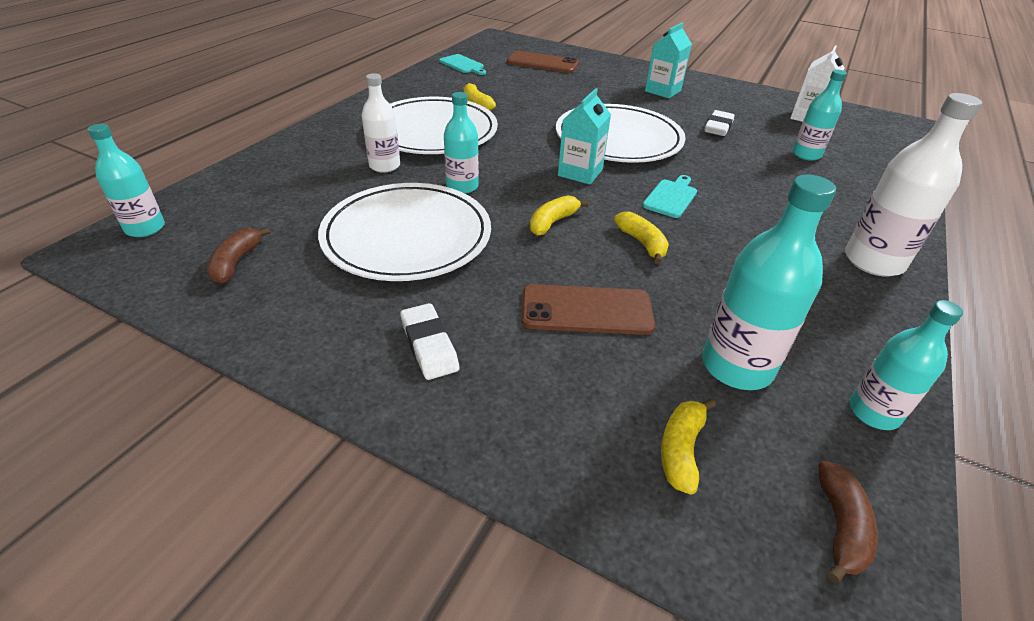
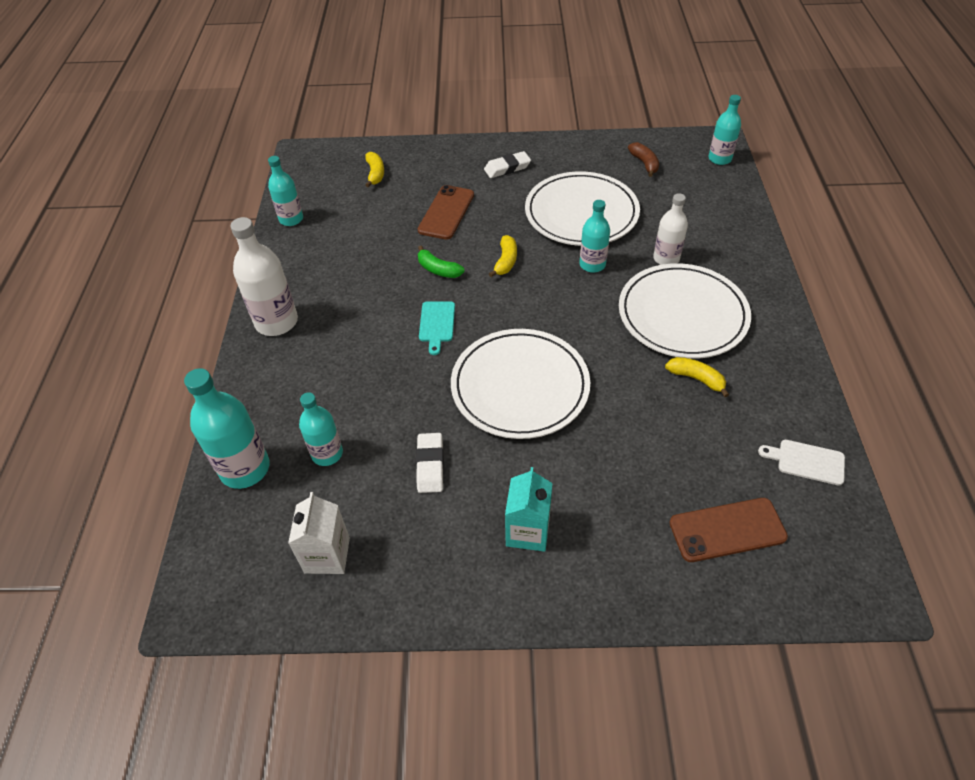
camera: 155 degrees right, 10 degrees up
(429, 345) = (507, 168): white eraser -> white eraser turned 60 degrees counterclockwise
(463, 65) = (806, 461): turquoise cutting board -> white cutting board
(580, 172) = (522, 320): turquoise carton -> none
(586, 310) = (446, 212): brown phone -> brown phone turned 45 degrees counterclockwise
(642, 243) = (438, 269): yellow banana -> green banana
(736, 366) = (359, 215): turquoise bottle -> turquoise bottle (245, 468)
(840, 526) = (310, 173): brown banana -> none

